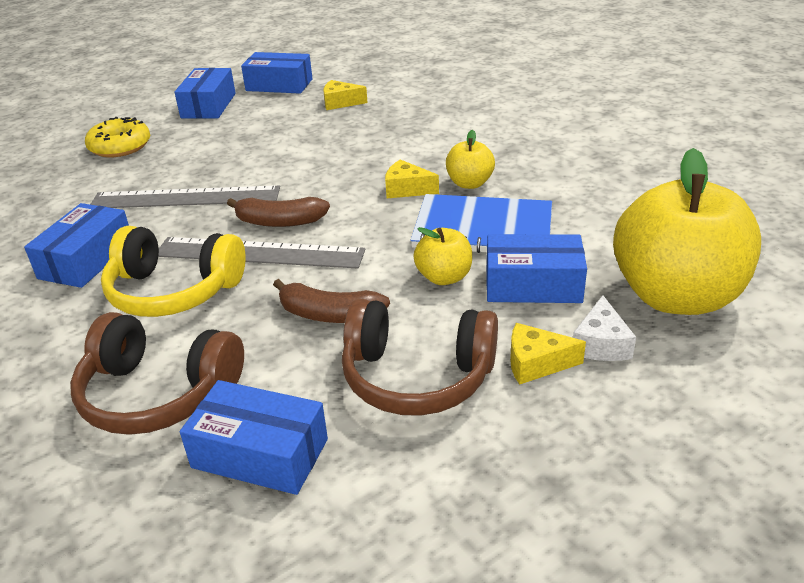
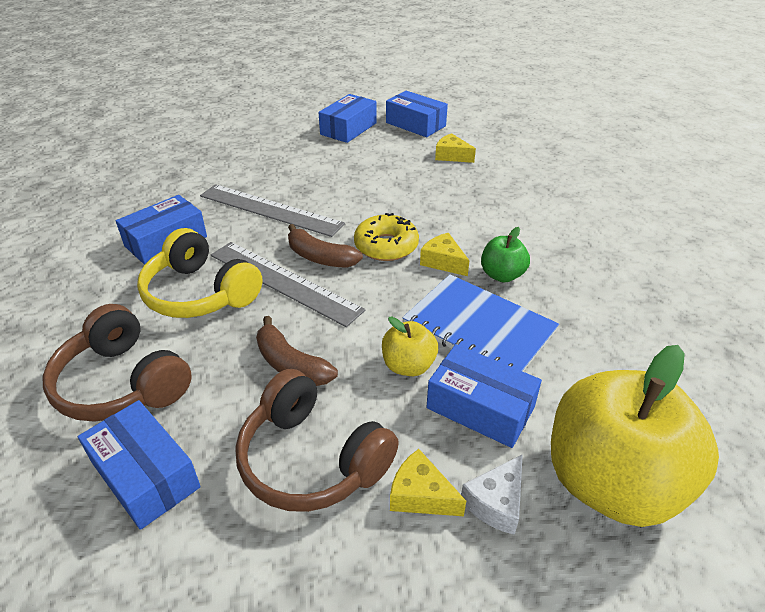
camera: 25 degrees right, 5 degrees up
(120, 147) = (260, 148): yellow donut -> yellow donut (386, 246)
(469, 183) = (502, 275): yellow apple -> green apple

